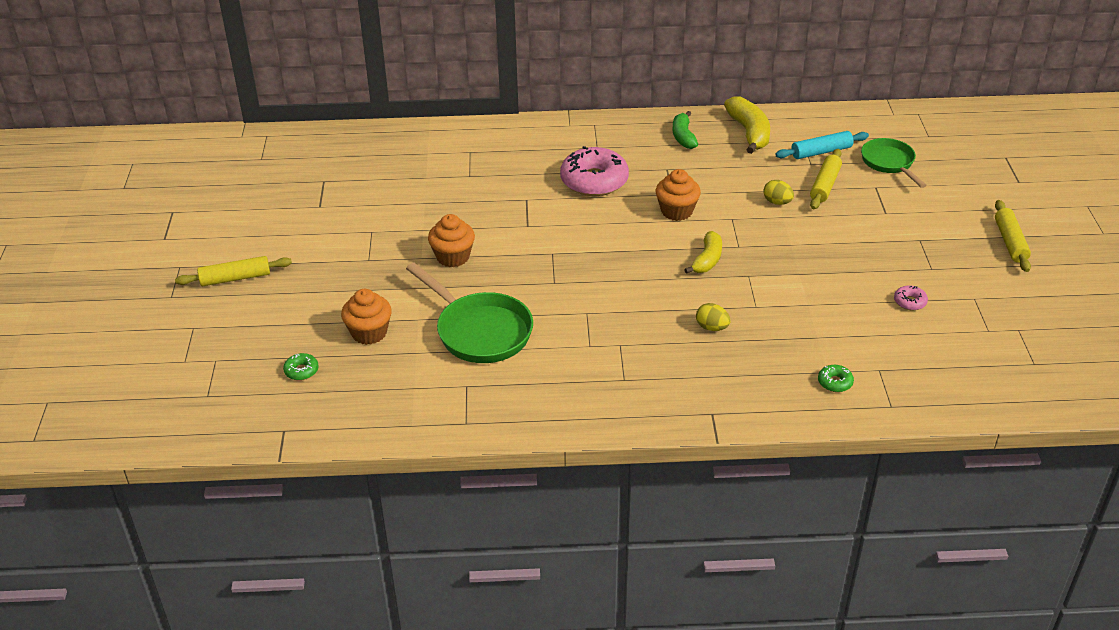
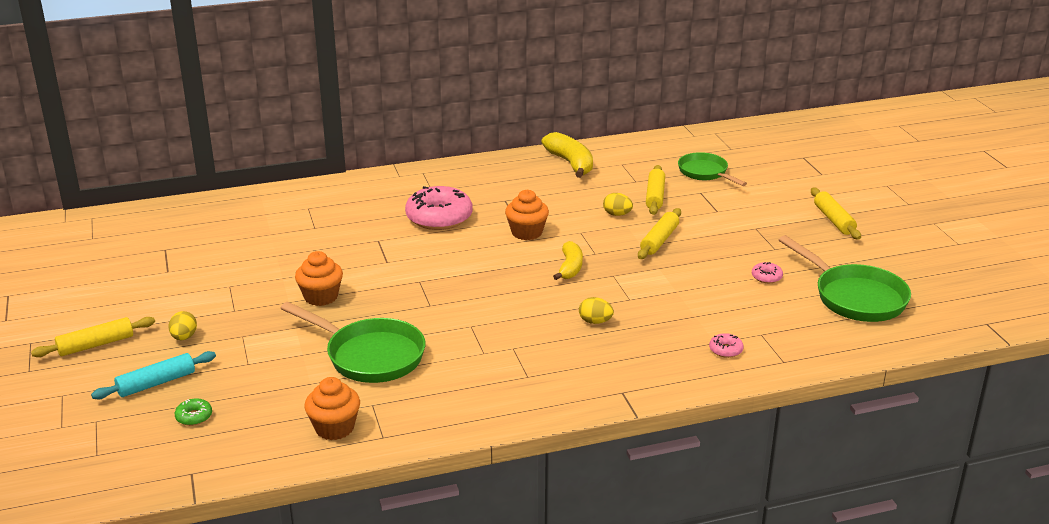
camera: 15 degrees left, 10 degrees down
(315, 283) = (184, 337): none -> yellow egg
(369, 333) = (256, 373): orange cupcake -> orange cupcake (334, 428)
(683, 137) = (511, 173): green banana -> none
(811, 240) = (659, 240): none -> yellow rolling pin
(821, 152) = (641, 171): turquoise rolling pin -> turquoise rolling pin (156, 383)
(835, 382) = (725, 350): green donut -> pink donut
(997, 341) = (854, 297): none -> green pan

